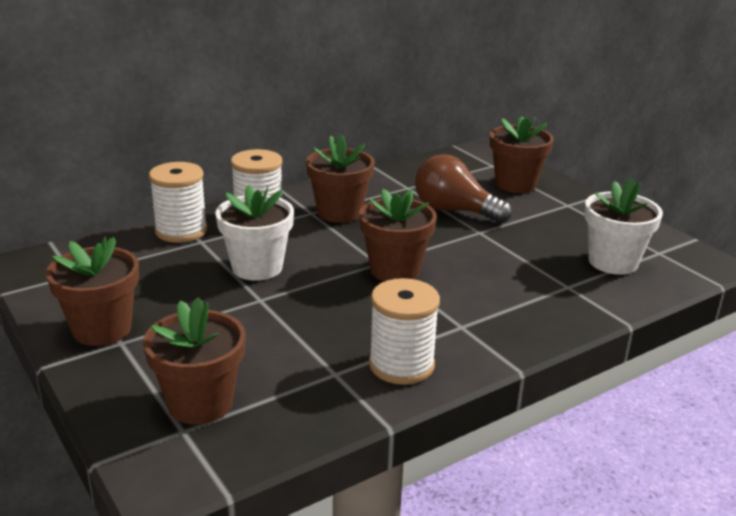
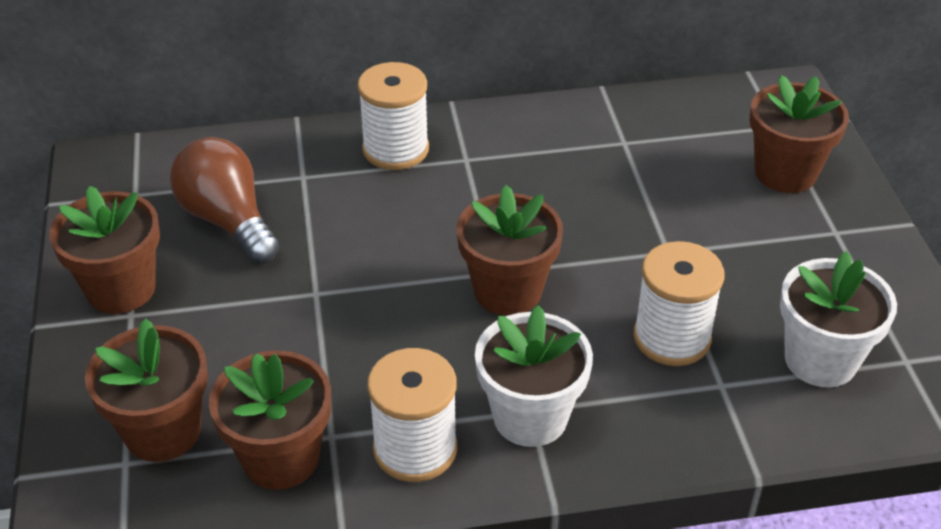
camera: 25 degrees right, 15 degrees up
(181, 231) = (289, 153): white spool -> white spool (672, 338)
(257, 267) = (342, 239): white flower pot -> white flower pot (530, 417)
(339, 212) = (501, 168): brown flower pot -> brown flower pot (280, 458)
(454, 211) = (659, 203): brown light bulb -> brown light bulb (228, 220)

